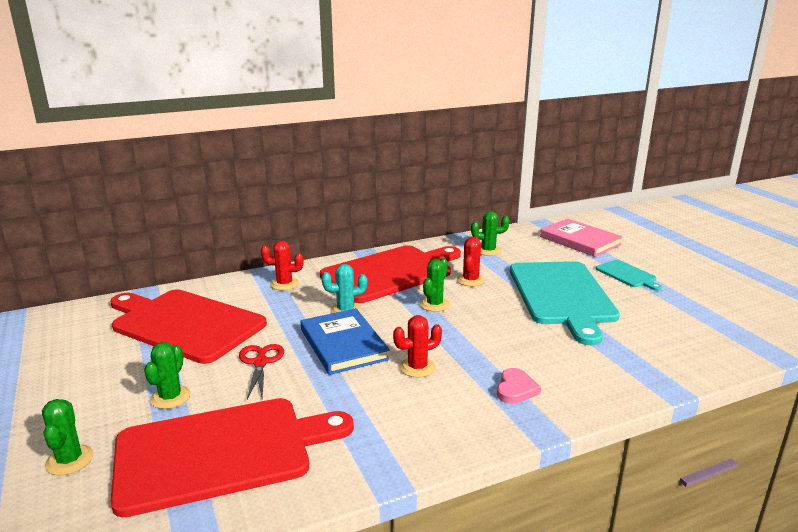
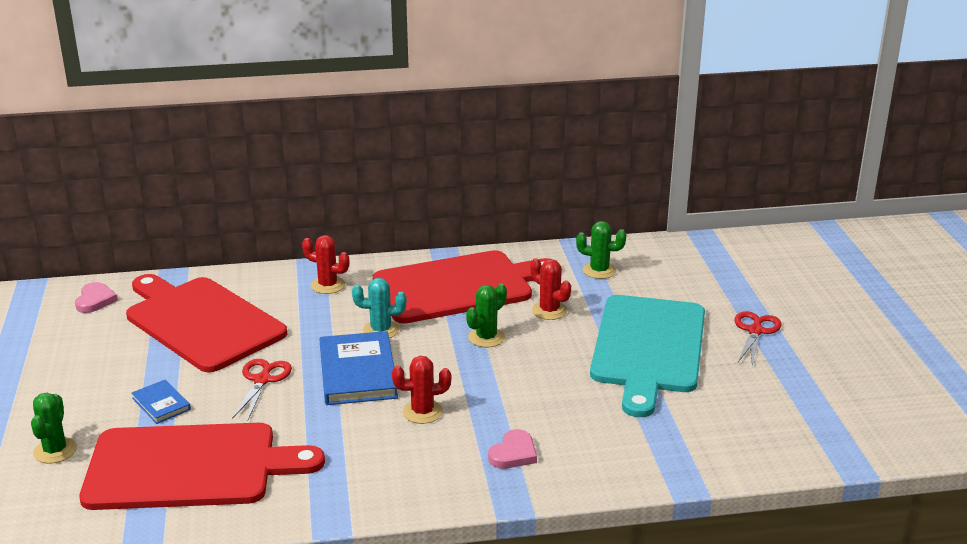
camera: 15 degrees right, 5 degrees up
(78, 320) = (95, 300): none -> pink heart
(170, 397) = (161, 404): green cactus -> blue book
(470, 280) = (549, 310): red cactus -> red cactus turned 75 degrees counterclockwise
(580, 241) = (732, 271): pink book -> none
(627, 275) = (755, 331): turquoise cutting board -> red scissors

